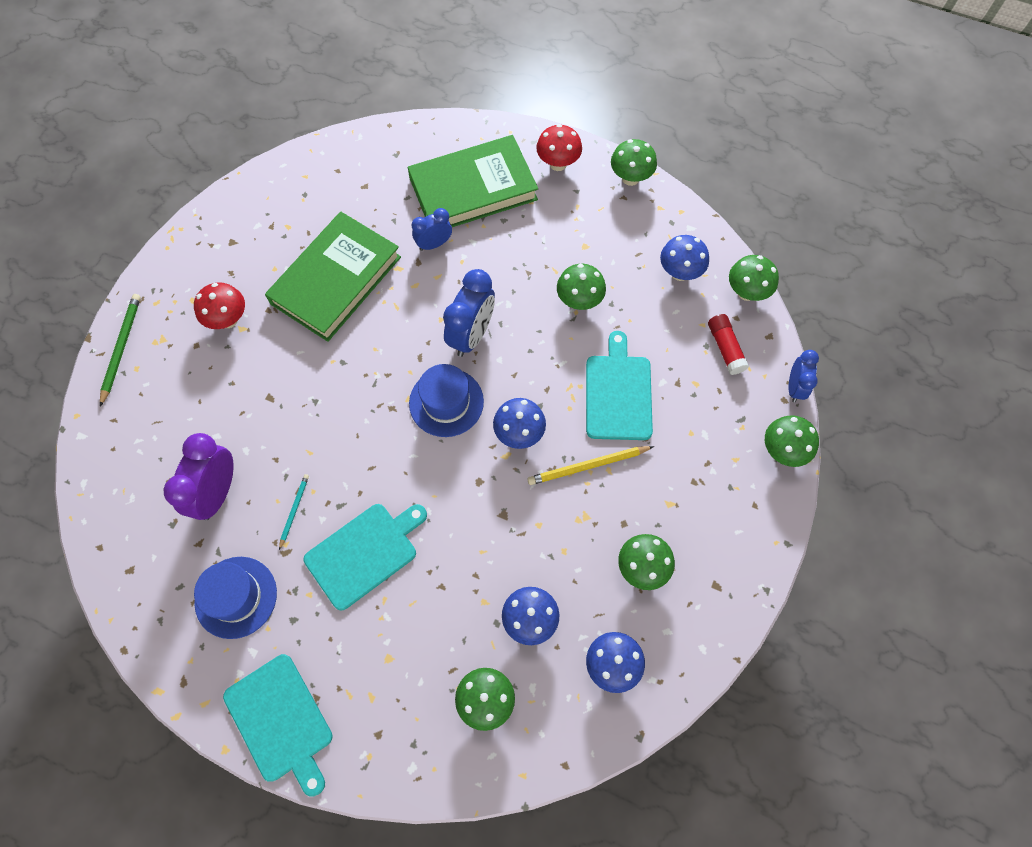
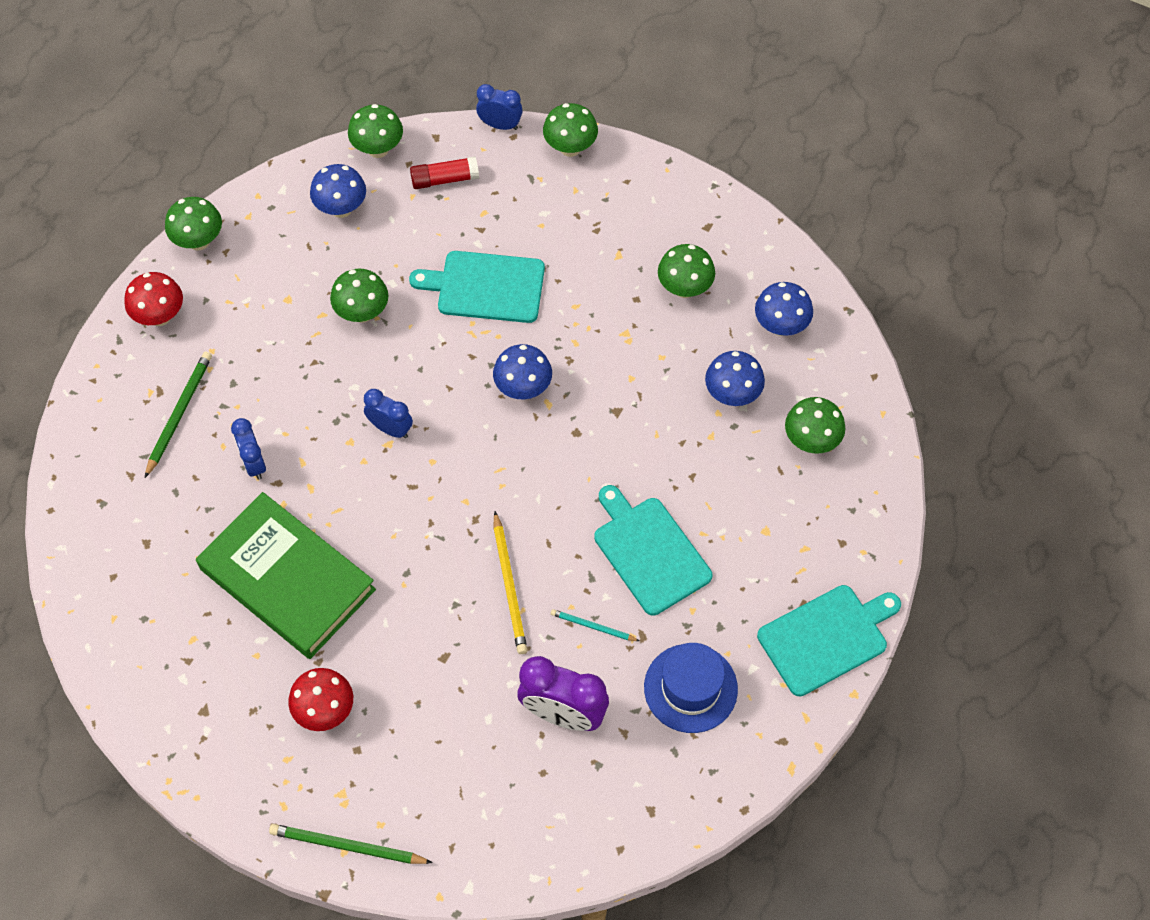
camera: 85 degrees left, 5 degrees down
(446, 402) = (475, 460): blue hat -> none
(471, 335) = (390, 428): blue clock -> blue clock, size x0.60
(473, 189) = (179, 414): green book -> green pencil
(588, 466) = (569, 324): yellow pencil -> yellow pencil (509, 585)

